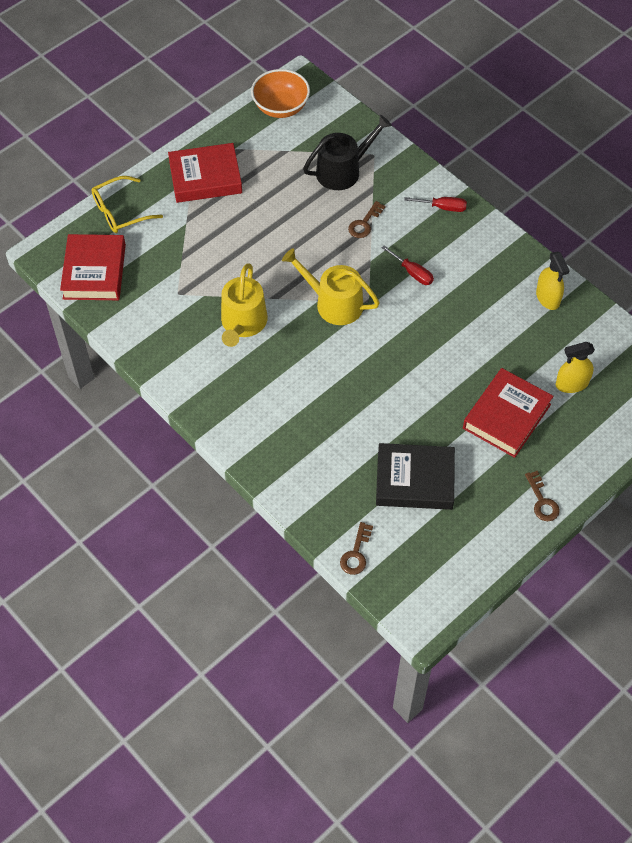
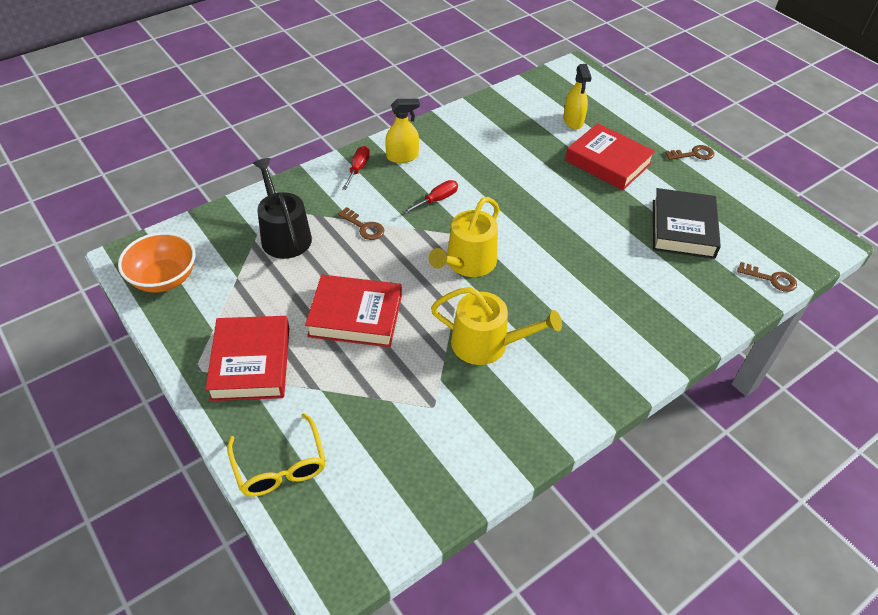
camera: 85 degrees left, 10 degrees down
(94, 272) = (381, 505): red book -> red book (355, 316)
(547, 297) = (479, 120): yellow spray bottle -> yellow spray bottle (402, 157)

